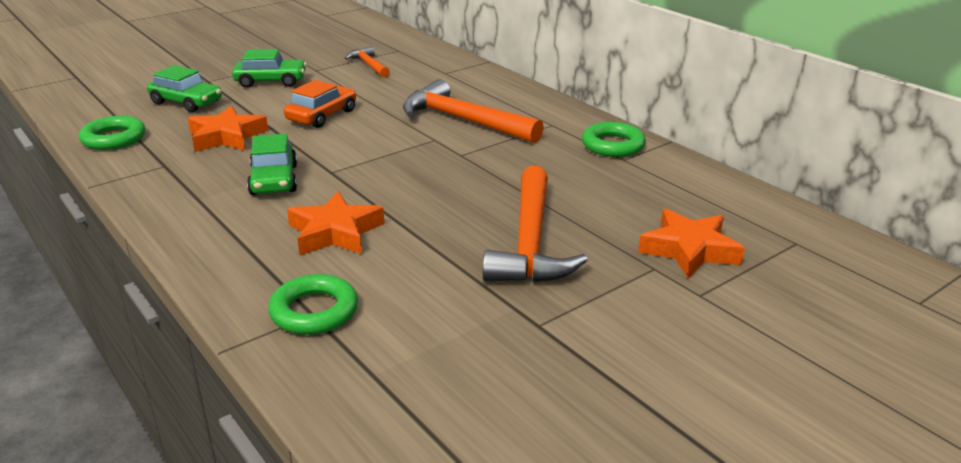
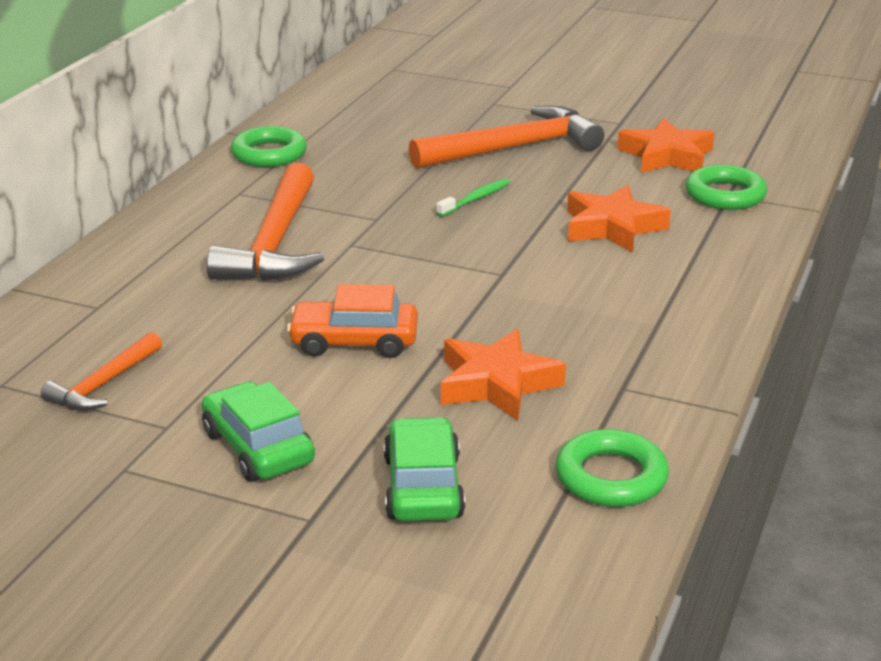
camera: 120 degrees left, 0 degrees up
(274, 180) = (562, 298): green car -> none
(449, 195) = (475, 199): none -> green toothbrush
(689, 250) = (450, 97): orange star -> orange star (666, 156)

